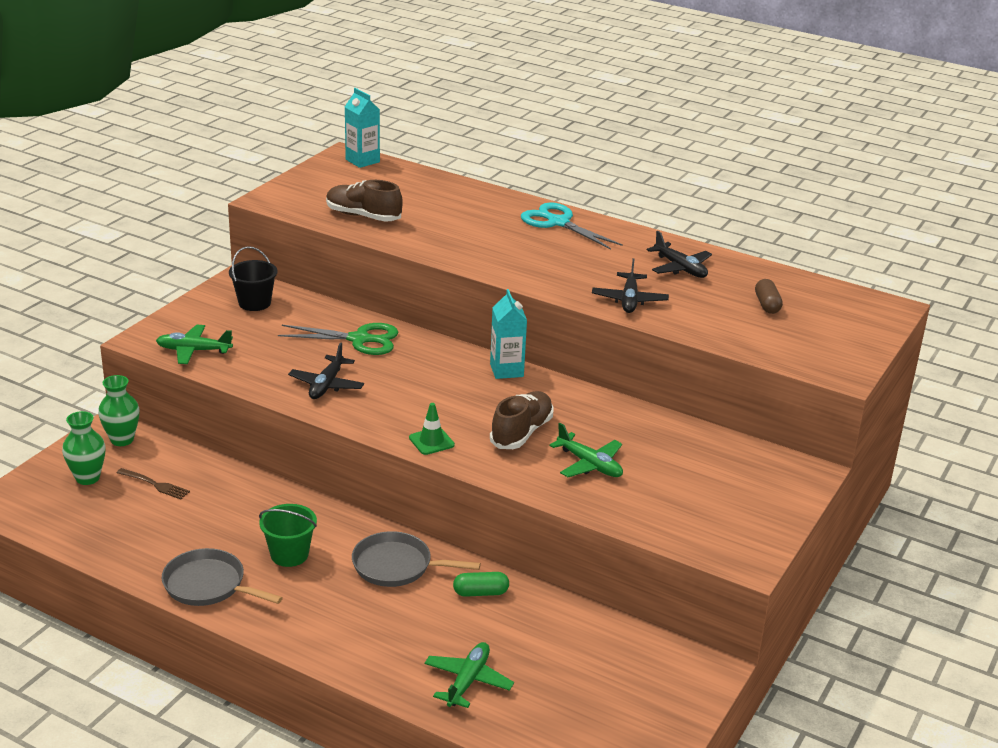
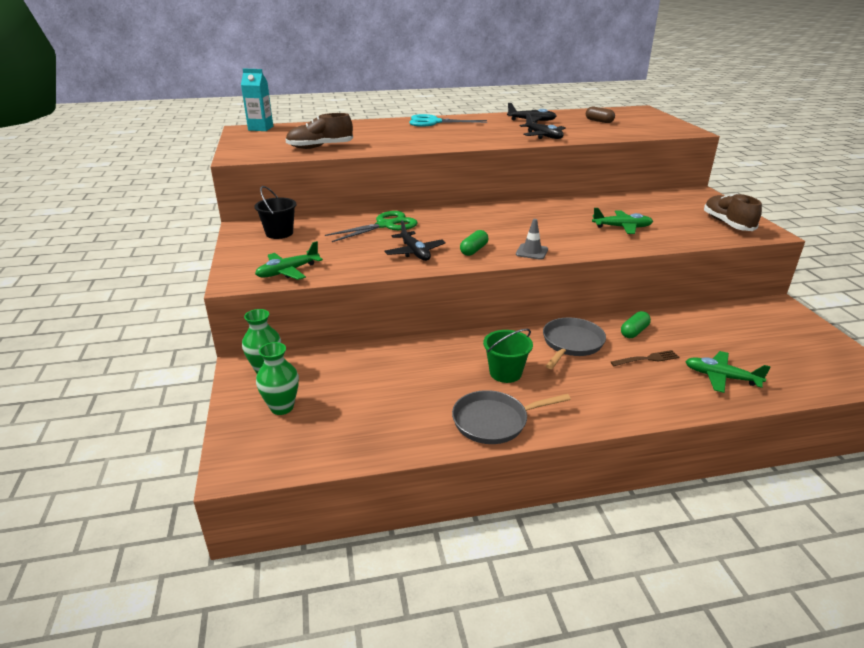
camera: 40 degrees left, 0 degrees up
(155, 484) = (342, 383): brown fork -> brown fork (647, 359)
(382, 410) = (474, 250): none -> green capsule
(397, 566) = (571, 343): grey pan -> grey pan turned 150 degrees clockwise
(431, 441) = (531, 252): green traffic cone -> grey traffic cone
(468, 681) = (721, 377): green plane -> green plane turned 45 degrees counterclockwise
(506, 370) = (493, 208): turquoise carton -> none
(521, 433) = (563, 229): brown shoe -> brown shoe (727, 224)

